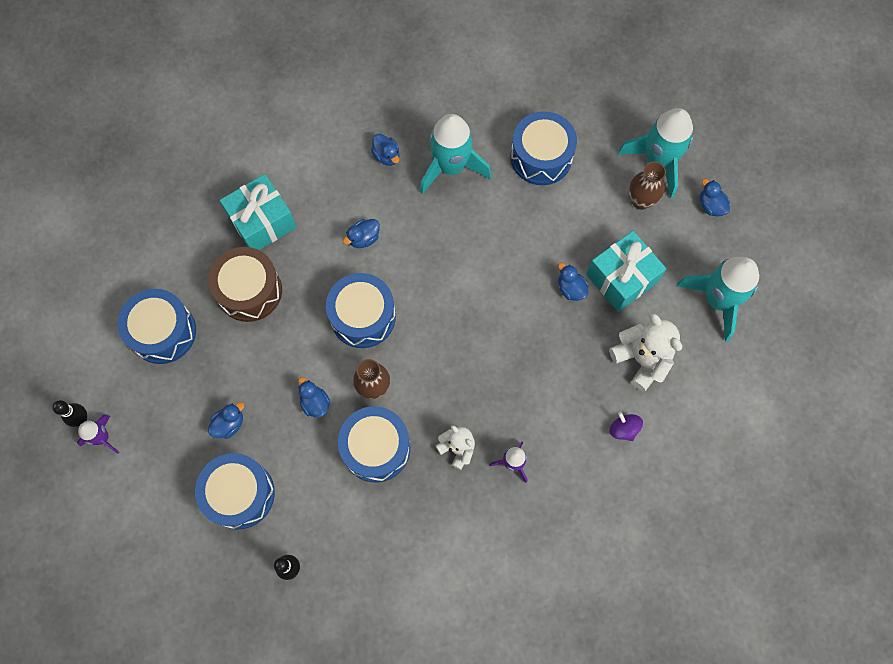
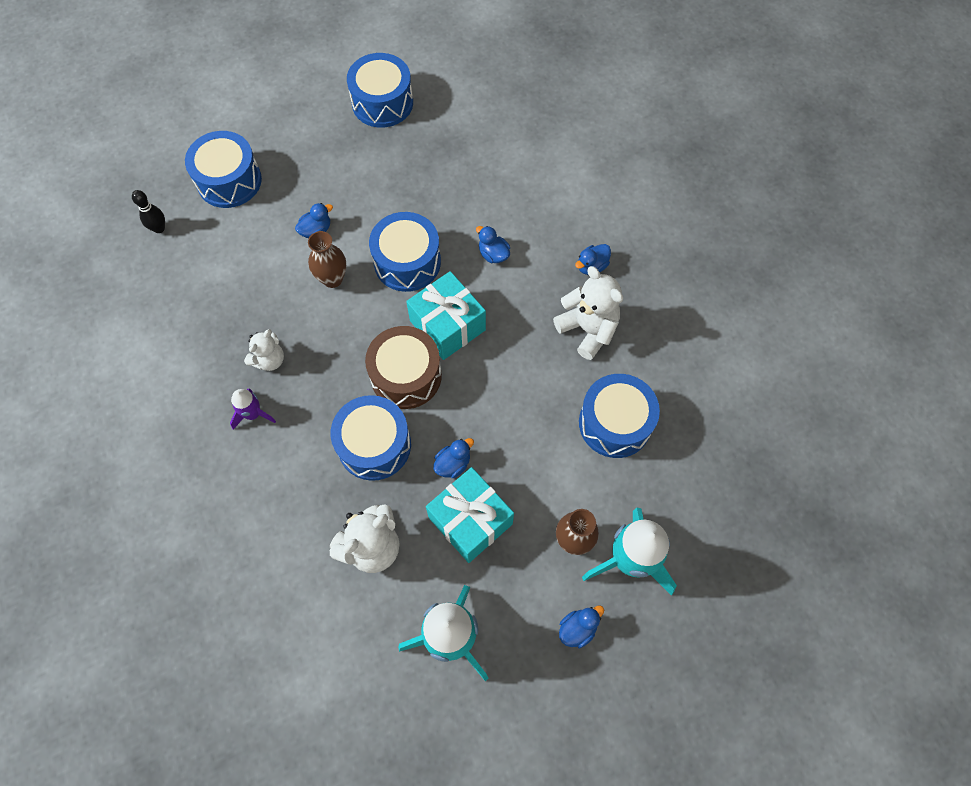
camera: 85 degrees right, 5 degrees down
(81, 419) = (300, 57): black bowling pin -> none
(102, 437) = (283, 74): purple rocket -> none
(229, 424) = (295, 164): blue duck -> none
(249, 291) = (428, 163): brown drum -> brown drum (406, 376)
(262, 222) = (502, 165): turquoise gift -> turquoise gift (447, 325)
(376, 448) = (271, 287): blue drum -> blue drum (374, 445)
(451, 167) = (588, 329): turquoise rocket -> white teddy bear
(623, 429) = (289, 528): purple spinning top -> none

